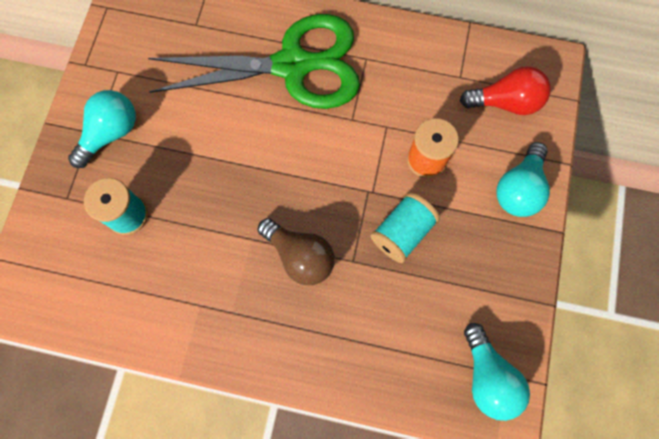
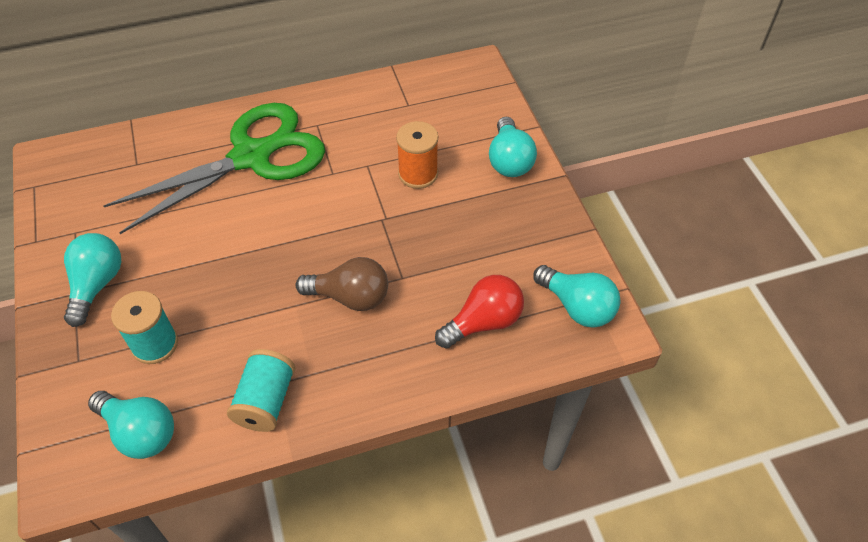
camera: 30 degrees left, 20 degrees down
(81, 290) = (140, 432): none -> turquoise light bulb
(402, 232) = (432, 236): turquoise spool -> turquoise spool (266, 401)
(505, 102) = (458, 106): red light bulb -> red light bulb (483, 322)

